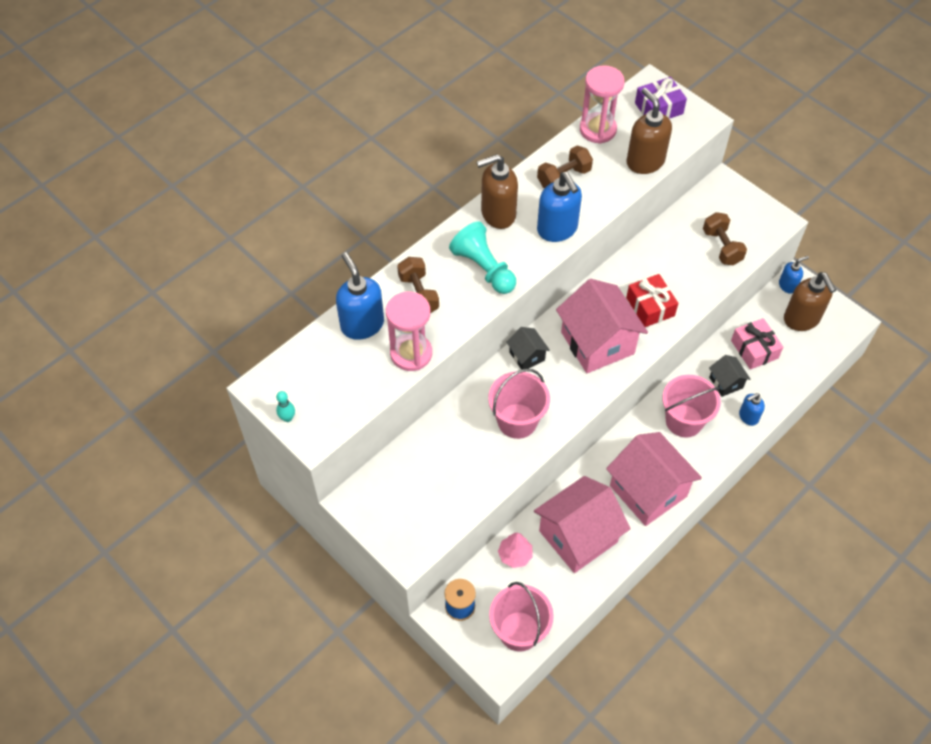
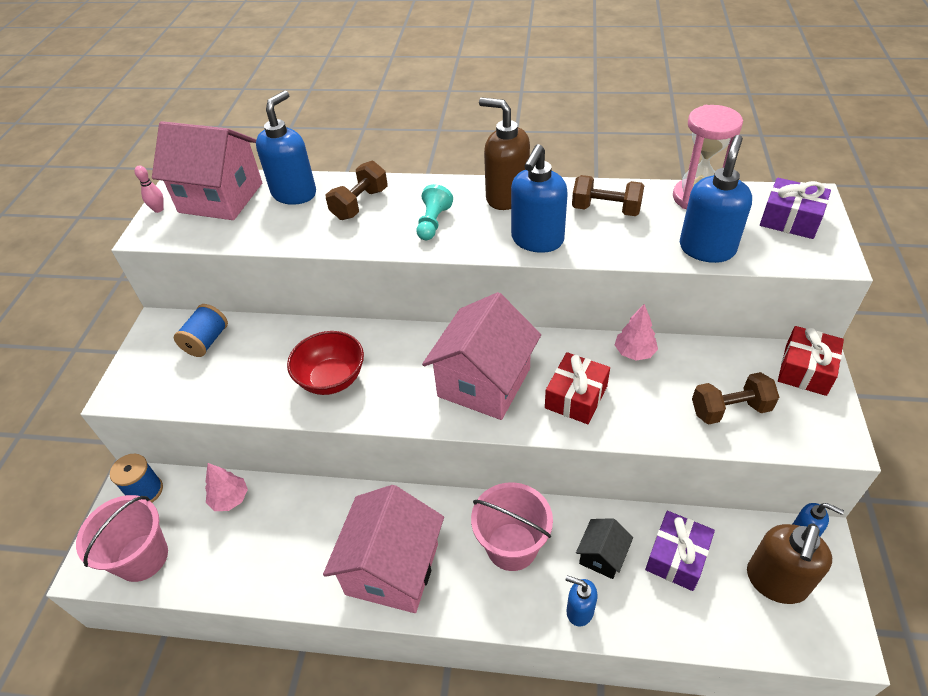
camera: 55 degrees right, 10 degrees down
(287, 418) = (158, 209): turquoise bowling pin -> pink bowling pin
(405, 476) = (207, 341): none -> blue spool
(411, 353) = (288, 235): pink hourglass -> none
(484, 268) = (433, 223): turquoise pawn -> turquoise pawn, size x0.64
(517, 421) = (331, 379): pink bucket -> red bowl
(527, 356) = (414, 341): black house -> none
(578, 536) = (288, 539): pink house -> pink house (221, 197)
(643, 255) = (634, 352): none -> pink tree
(645, 162) = (707, 248): brown soap dispenser -> blue soap dispenser
(722, 247) = (730, 410): brown dumbbell -> brown dumbbell turned 45 degrees clockwise
(726, 193) = (805, 370): none -> red gift
(754, 349) = (676, 557): pink gift -> purple gift

